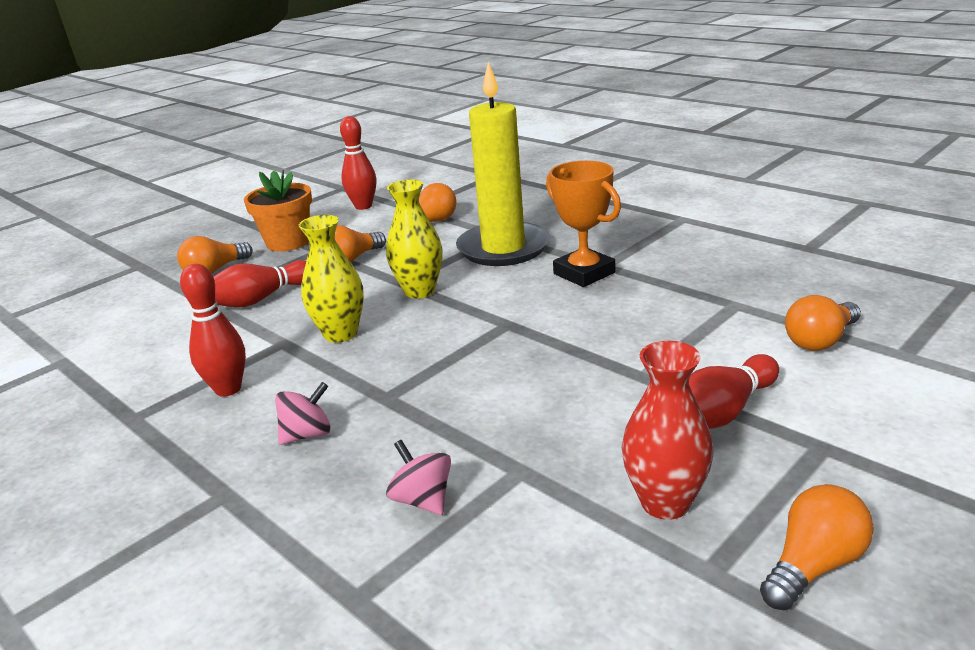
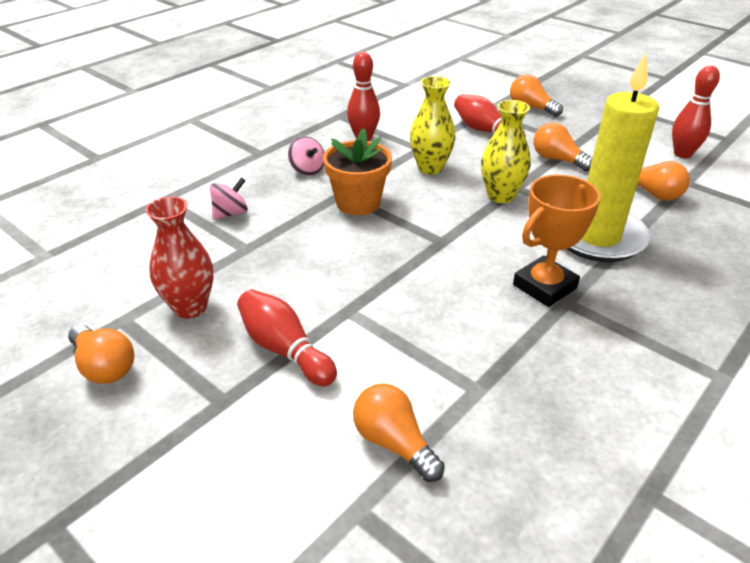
camera: 85 degrees right, 10 degrees up
(288, 242) = (589, 128): orange flower pot -> orange flower pot (358, 203)

